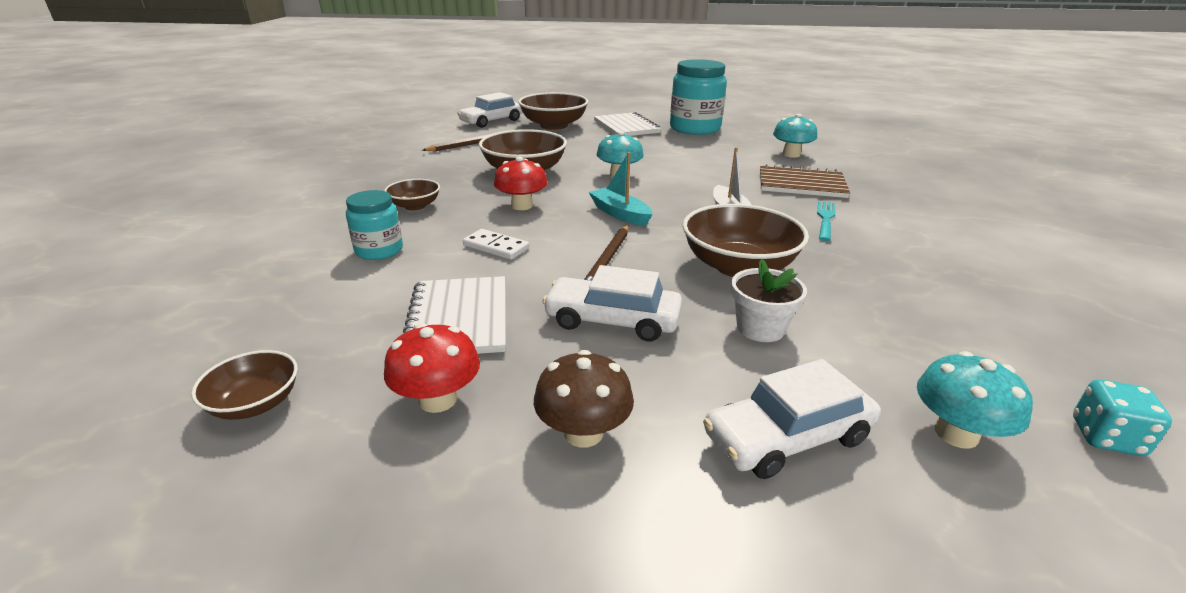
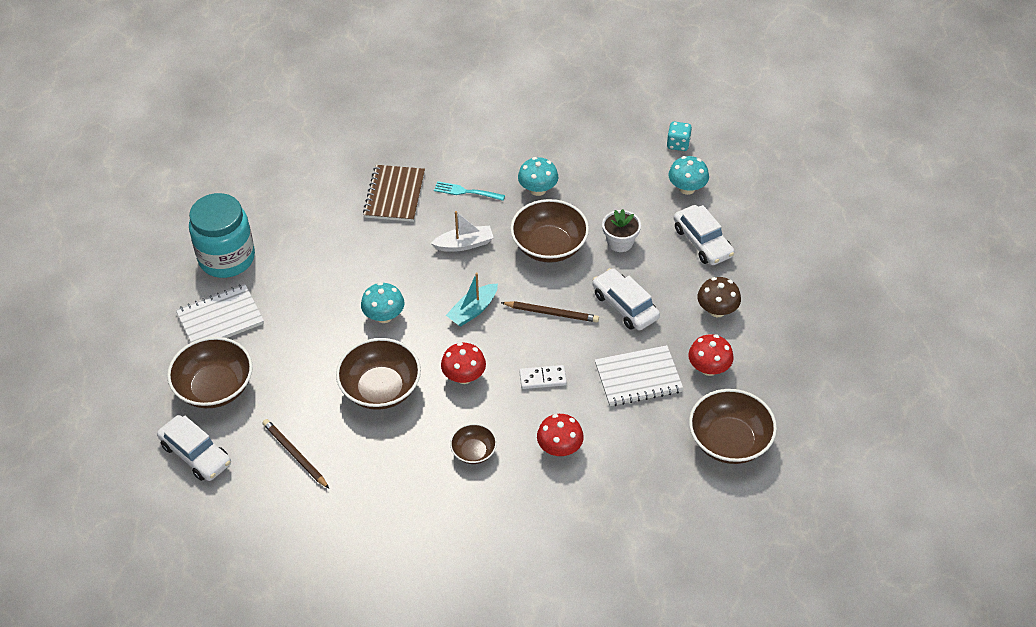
camera: 95 degrees left, 20 degrees up
(255, 404) = (729, 441): brown bowl -> brown bowl, size x1.85
(379, 250) = (559, 448): turquoise jar -> red mushroom
(496, 247) = (542, 378): white domino -> white domino turned 60 degrees clockwise
(612, 320) = (625, 306): white car -> white car turned 135 degrees clockwise
(791, 154) = (314, 191): turquoise mushroom -> turquoise mushroom (538, 189)

